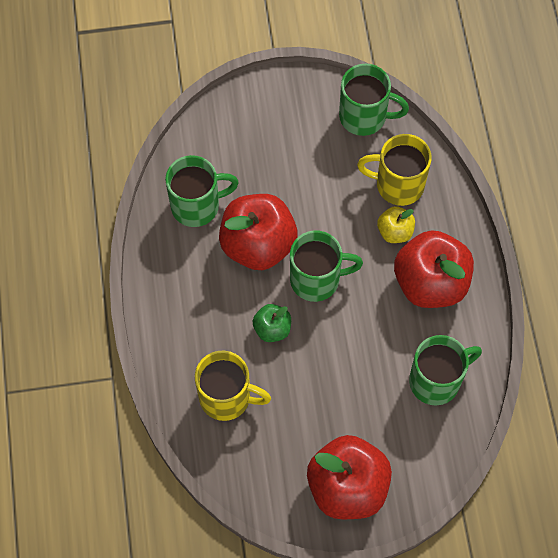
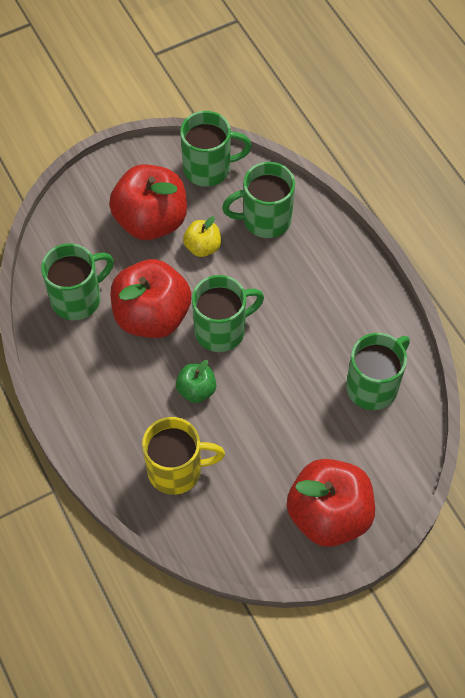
camera: 20 degrees left, 5 degrees down
(395, 232) = (279, 263): yellow apple -> yellow apple (202, 247)
(398, 185) = (265, 219): yellow mug -> green mug
(430, 283) = (331, 298): red apple -> red apple (151, 221)

